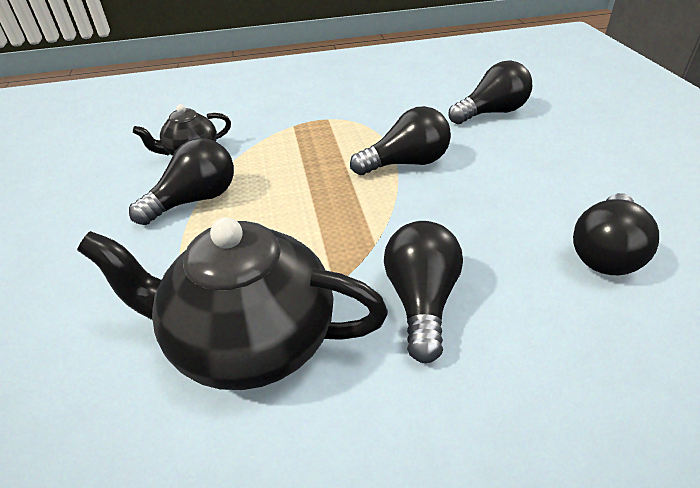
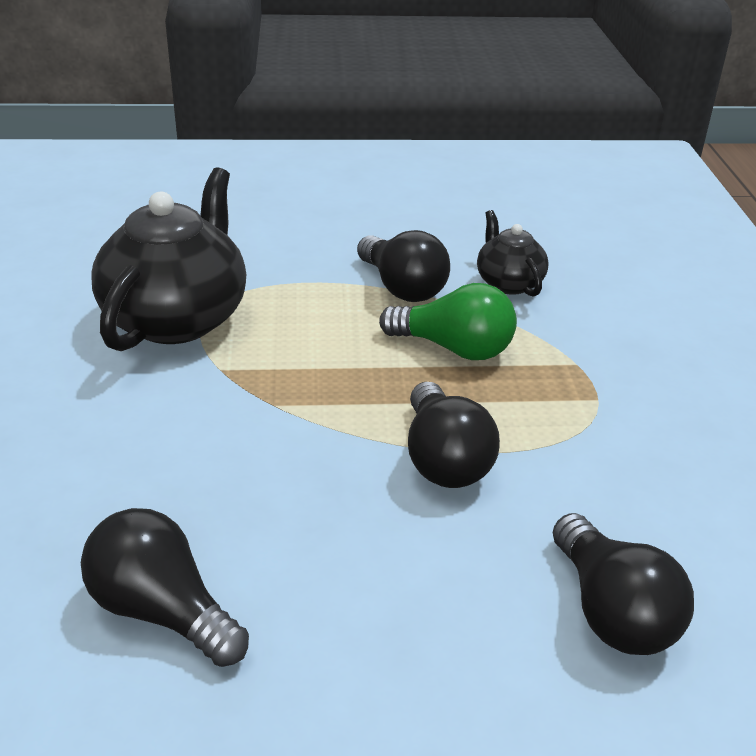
camera: 95 degrees right, 5 degrees down
(283, 169) = (454, 348): none -> green light bulb
(421, 301) = (167, 422): black light bulb -> none

